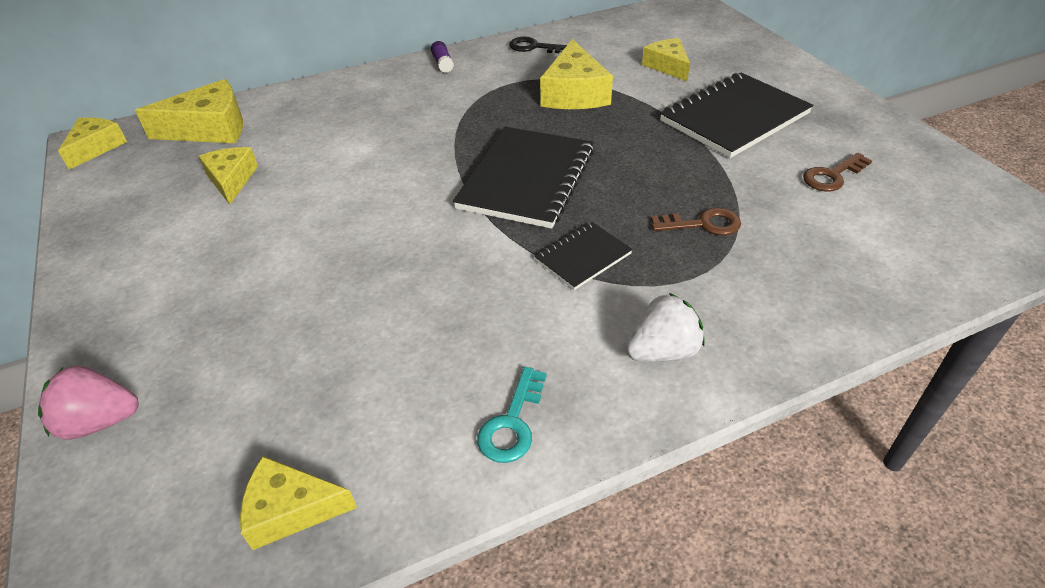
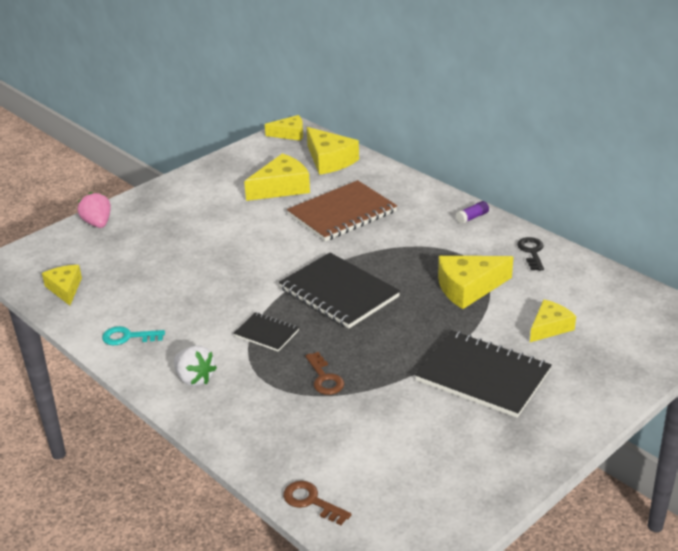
camera: 70 degrees right, 10 degrees down
(231, 180) = (281, 188): yellow cheese -> yellow cheese, size x1.55
(349, 143) = (342, 213): none -> brown notebook
(526, 179) = (339, 293): black notebook -> black notebook turned 45 degrees clockwise
(832, 176) = (421, 438): brown key -> brown key (311, 501)

